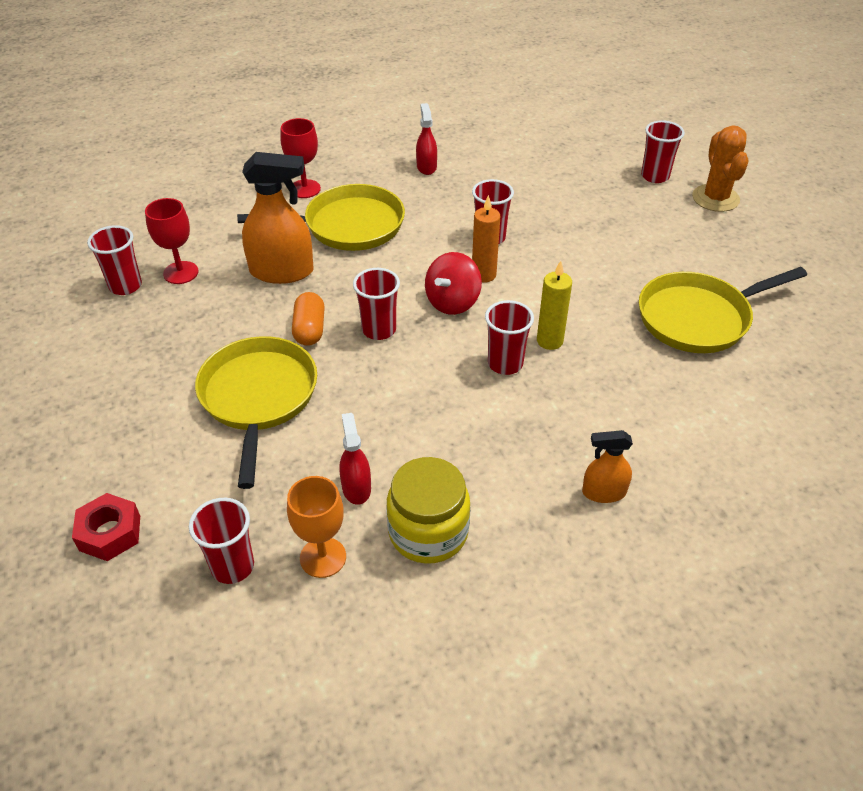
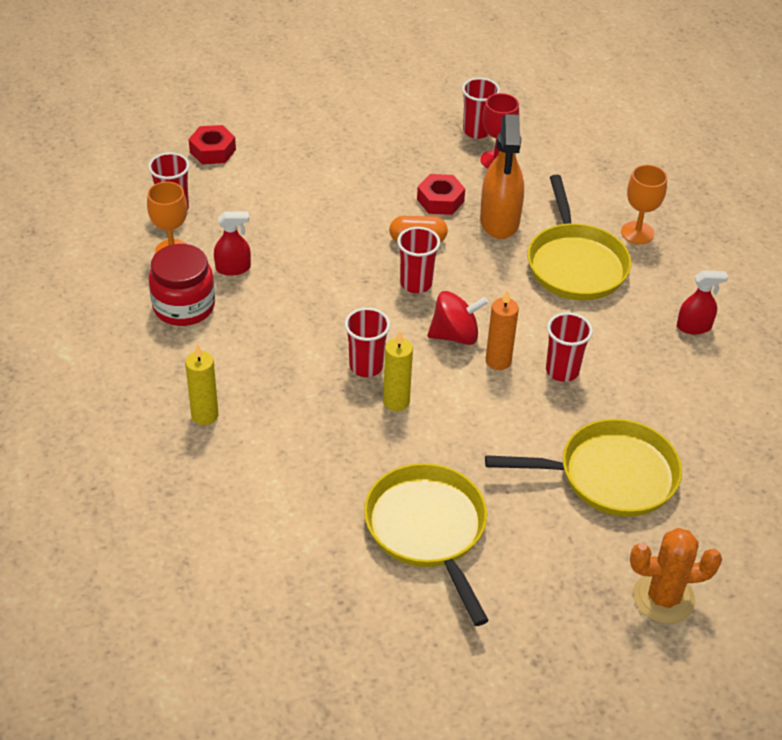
camera: 90 degrees right, 0 degrees up
(244, 313) = (440, 200): none -> red nut
(258, 398) = (335, 213): yellow pan -> yellow pan (610, 475)
(305, 189) = (637, 233): red goblet -> orange goblet
(428, 532) = (184, 306): yellow jar -> red jar
(452, 302) = (455, 335): red spinning top -> red spinning top turned 135 degrees clockwise
(603, 492) = (205, 415): orange spray bottle -> yellow candle
(655, 176) = (707, 542): red cup -> none

